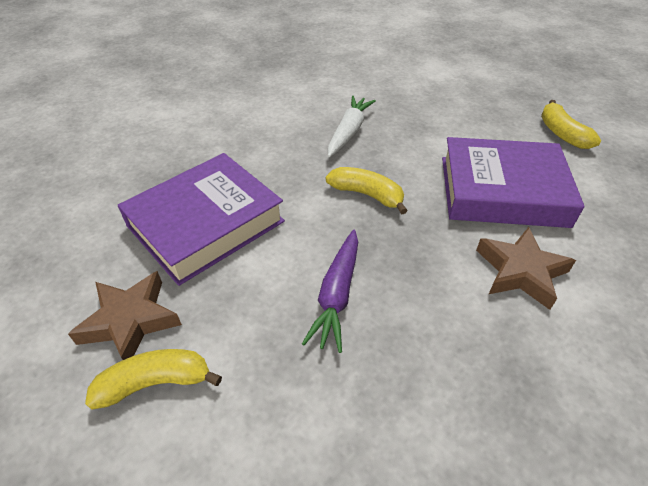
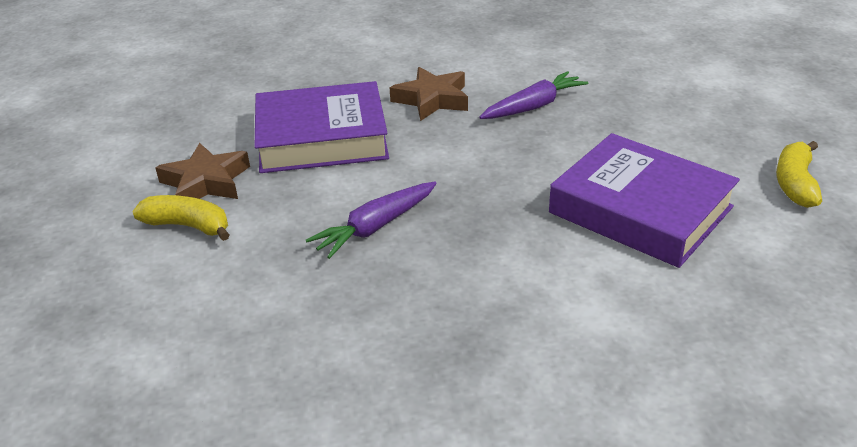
camera: 35 degrees right, 10 degrees down
(349, 132) = (533, 106): white carrot -> purple carrot
(367, 195) = (489, 165): yellow banana -> none
(521, 271) = (570, 279): brown star -> brown star (432, 100)

